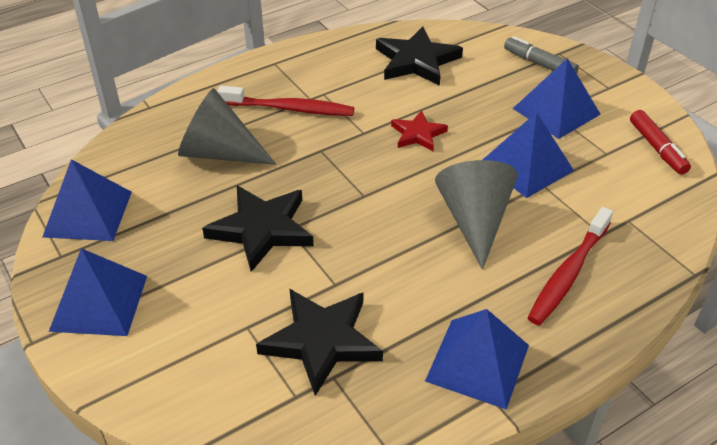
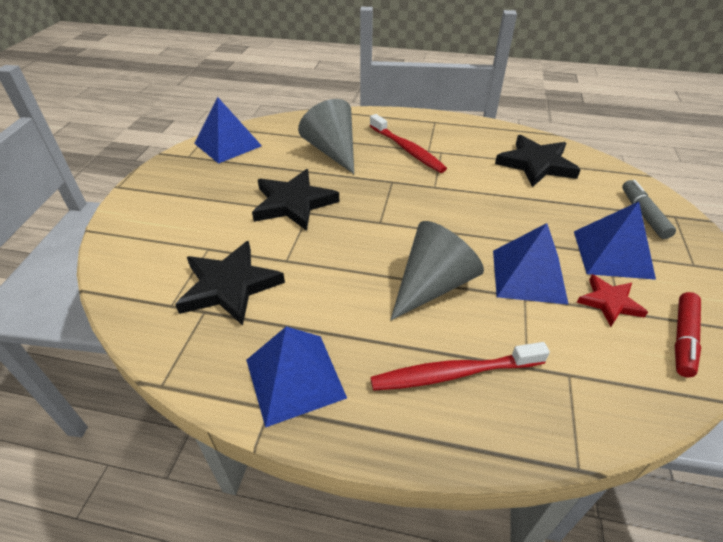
camera: 45 degrees right, 0 degrees up
(99, 303) = (168, 188): blue pyramid -> none
(418, 134) = (471, 207): red star -> red star (609, 302)

